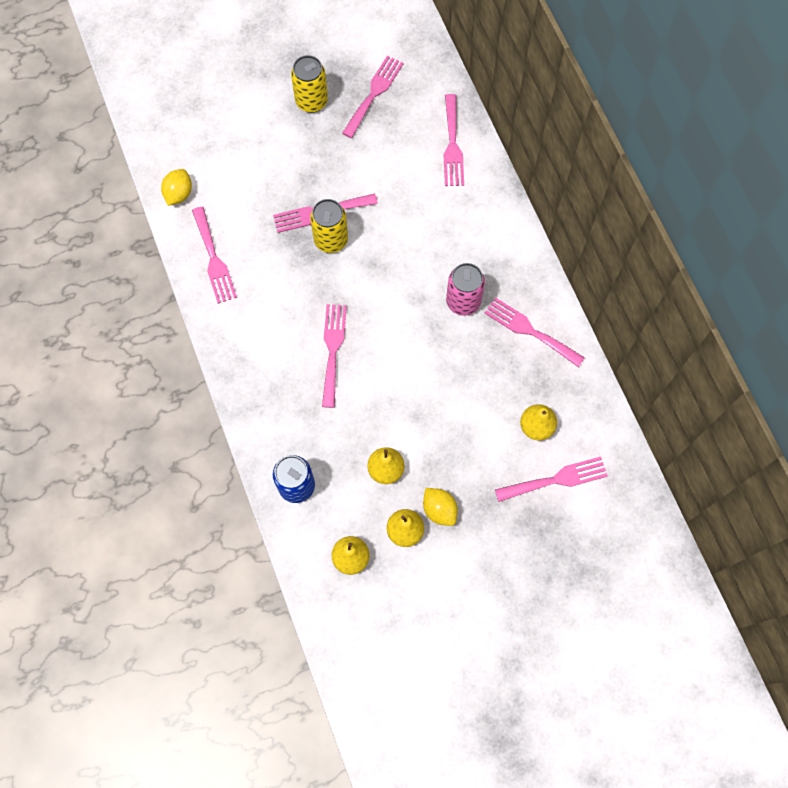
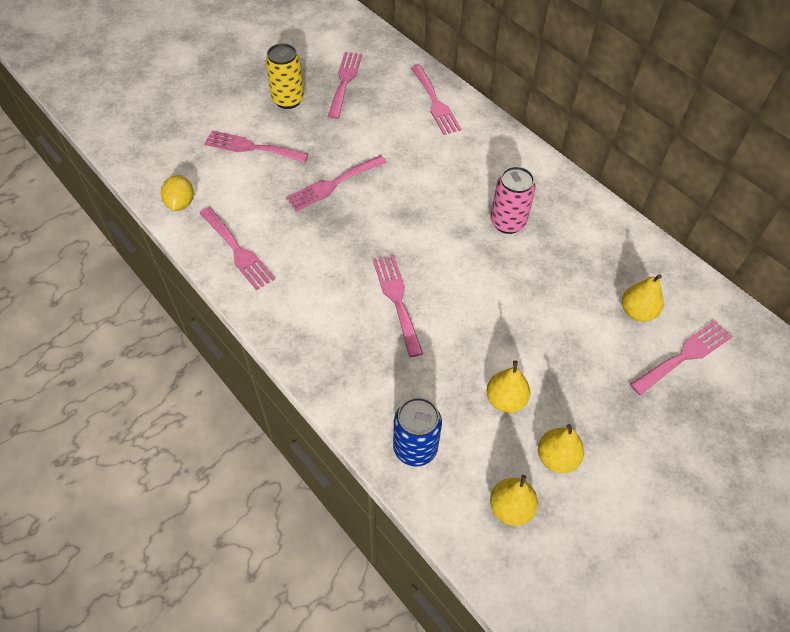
camera: 20 degrees left, 15 degrees down
(331, 240) = (353, 204): yellow can -> none
(439, 509) = (582, 423): yellow lemon -> none
(529, 330) = (584, 230): pink fork -> pink fork (251, 147)

